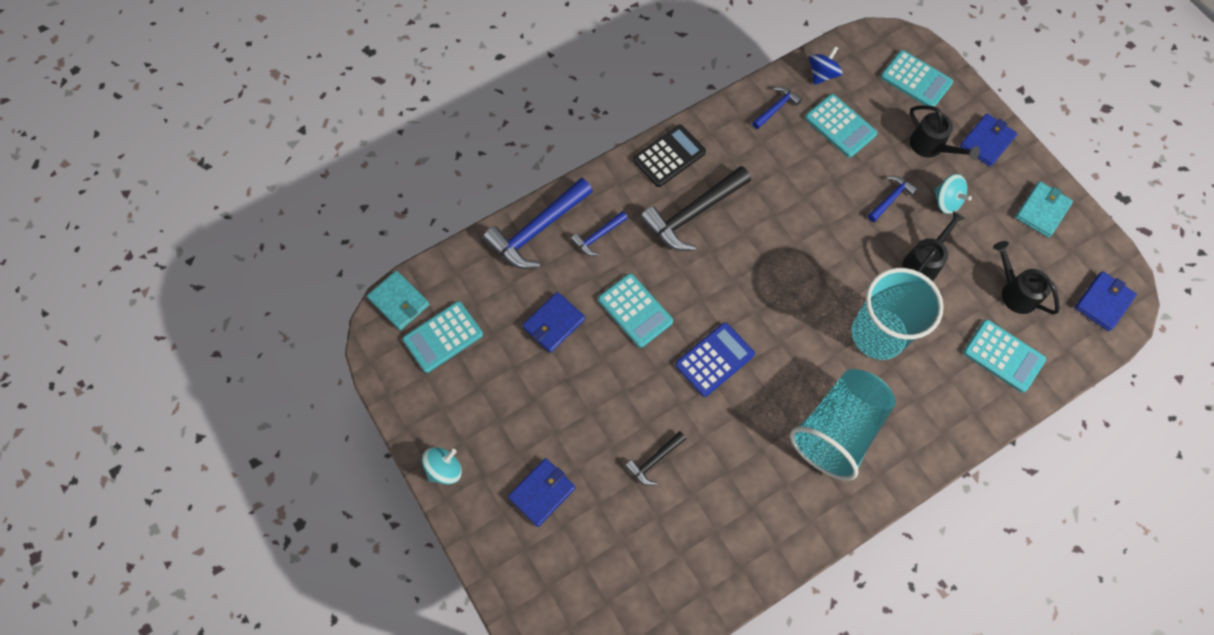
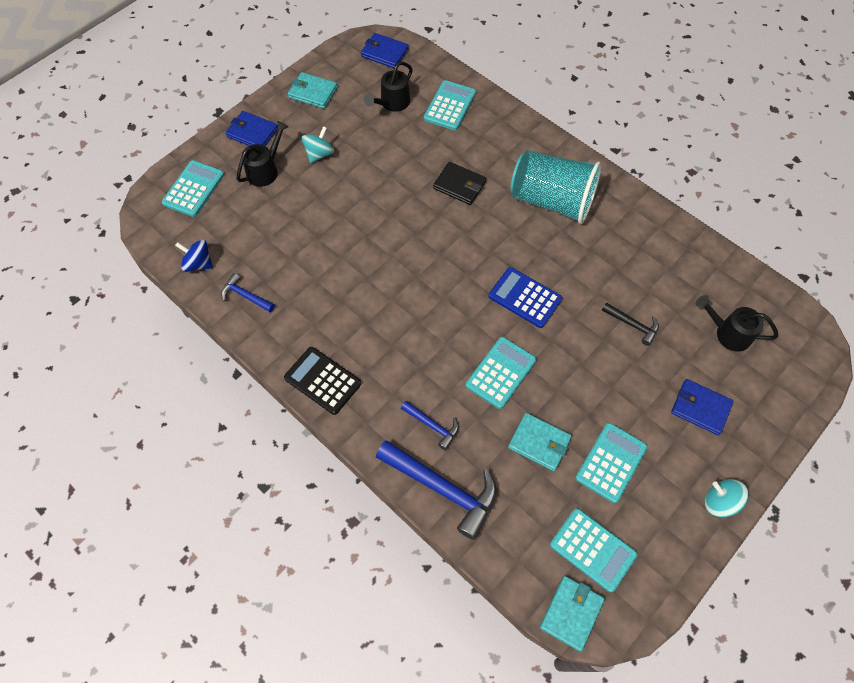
camera: 105 degrees left, 5 degrees down
(554, 323) = (539, 443): blue wallet -> turquoise wallet
(693, 214) = (384, 345): black hammer -> none
(840, 126) = (257, 240): turquoise calculator -> turquoise calculator (611, 462)
(878, 334) = (459, 185): turquoise cup -> black wallet
(890, 198) = (326, 192): blue hammer -> none
(924, 262) = (382, 162): black watering can -> black watering can (728, 333)

